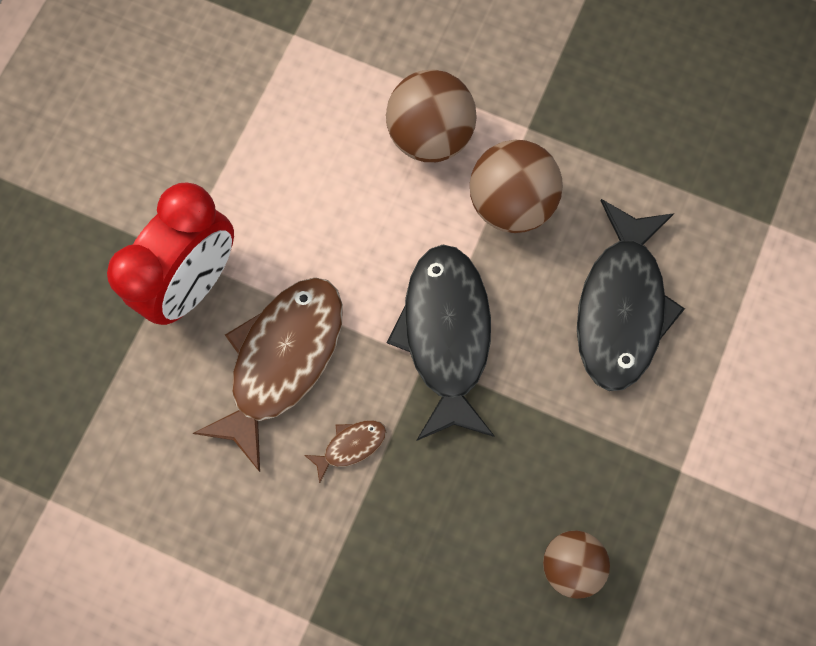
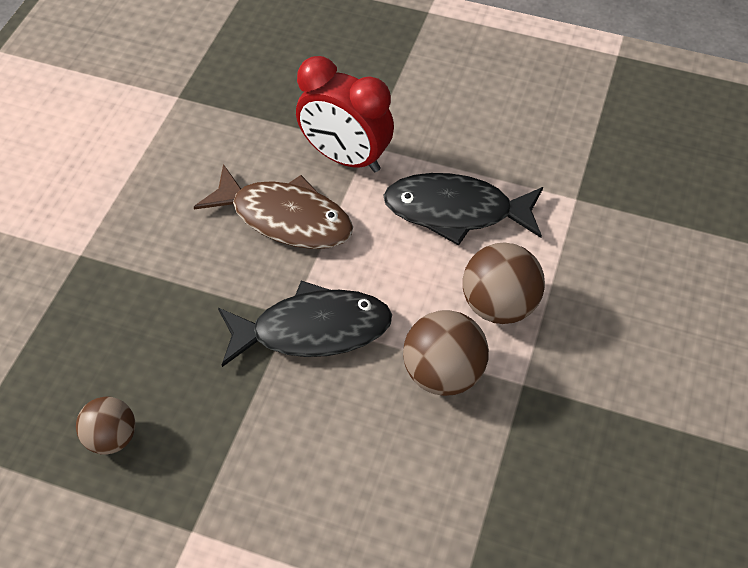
camera: 85 degrees right, 20 degrees down
(351, 446) = (216, 269): brown fish -> none
(621, 307) = (350, 472): black fish -> black fish (456, 211)

